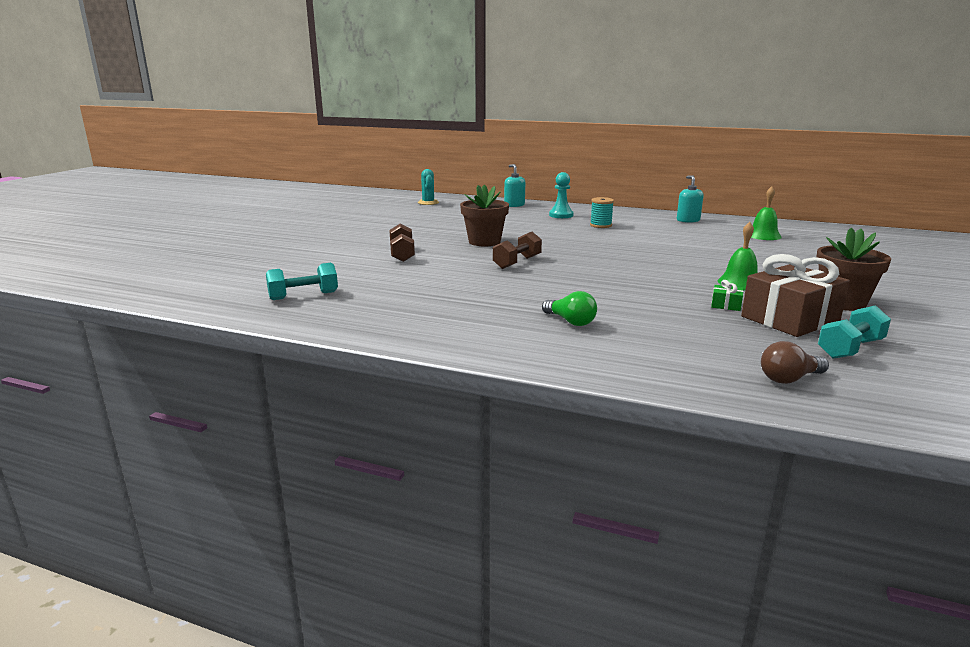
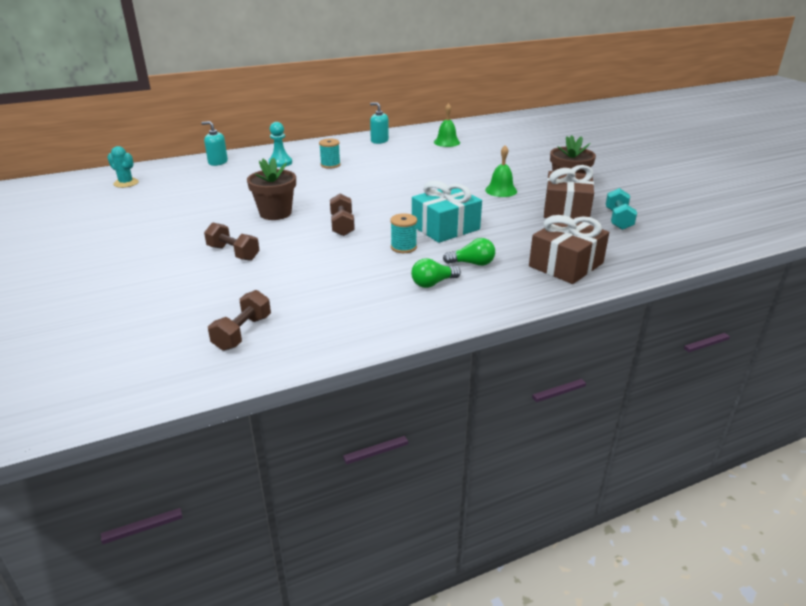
camera: 45 degrees left, 10 degrees up
(303, 296) = (242, 333): turquoise dumbbell -> brown dumbbell
(500, 321) = (433, 283): none -> green light bulb
(534, 290) = (403, 247): none -> turquoise spool
(607, 290) = (445, 227): none -> turquoise gift
(673, 358) = (566, 265): none -> brown gift
(726, 305) = (523, 212): green gift -> none
(789, 379) = (628, 252): brown light bulb -> none

